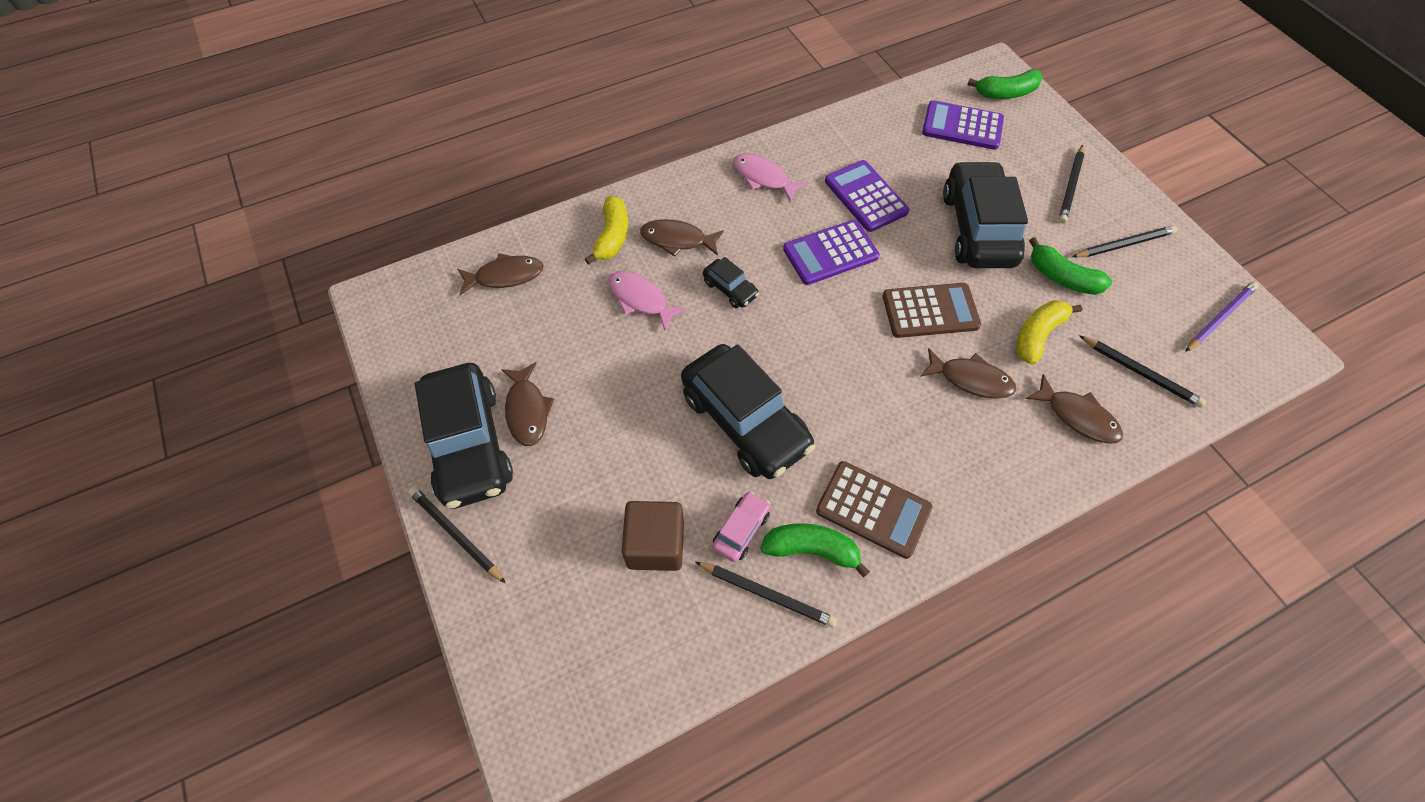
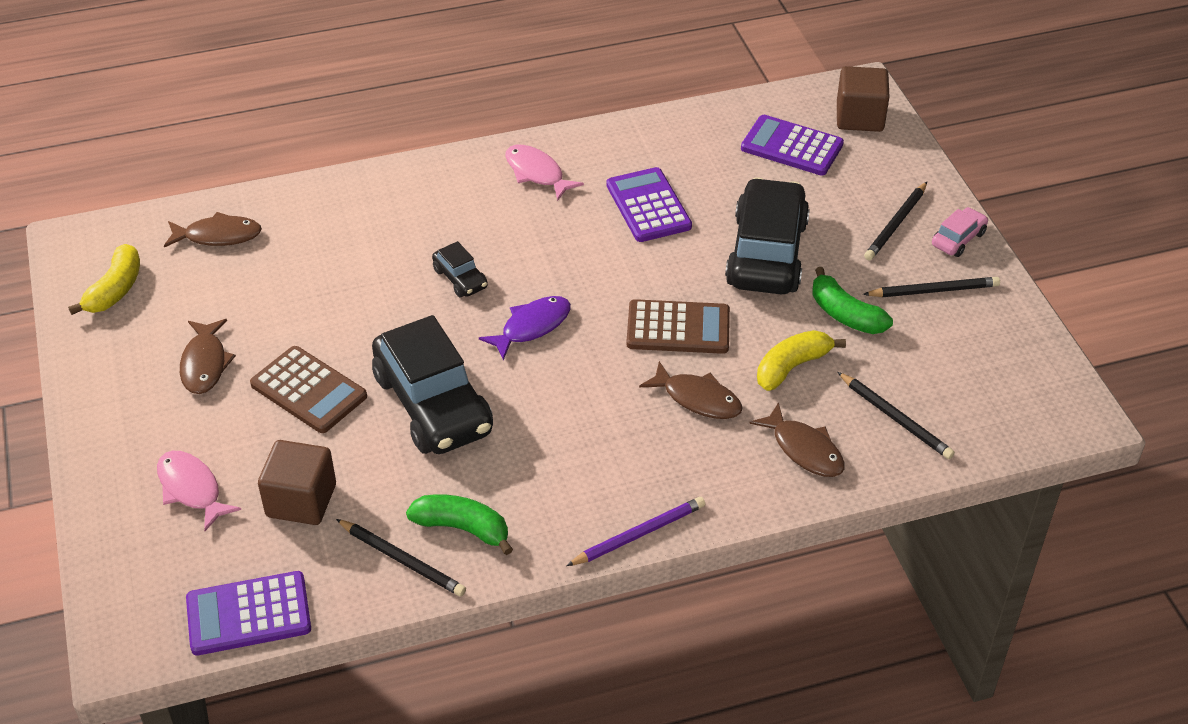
camera: 10 degrees right, 15 degrees down
(456, 534) = (100, 463): black pencil -> none
(469, 444) = (136, 386): black car -> none
(612, 236) = (346, 211): yellow banana -> yellow banana (115, 289)
(640, 299) = (358, 276): pink fish -> pink fish (191, 489)
(677, 240) = (418, 223): brown fish -> none
(741, 530) = (395, 500): pink car -> pink car (958, 239)
(806, 328) = (532, 327): none -> purple fish
(830, 253) = (586, 257): purple calculator -> purple calculator (248, 614)
(873, 509) = (542, 502): brown calculator -> brown calculator (308, 391)
(1006, 93) = (859, 117): green banana -> brown cube
(1219, 318) = (1013, 377): purple pencil -> purple pencil (638, 534)

